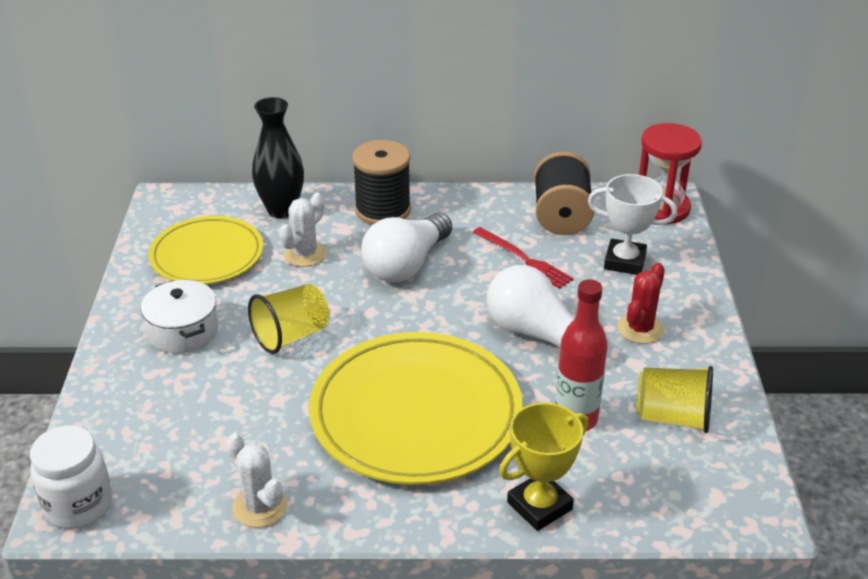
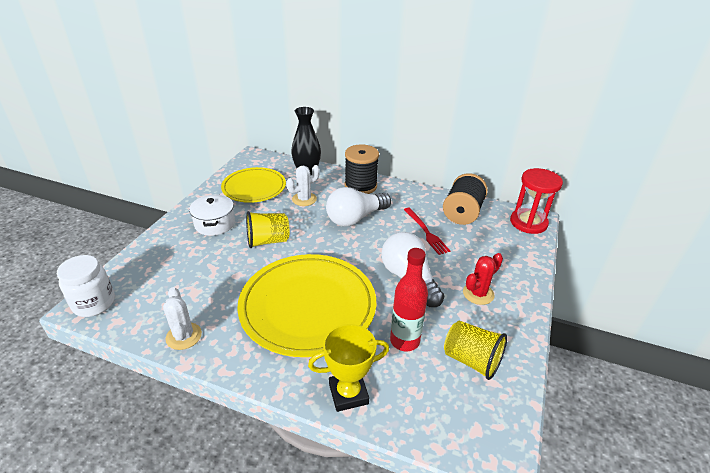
camera: 20 degrees right, 0 degrees up
(624, 261) = (489, 249): white trophy -> none

